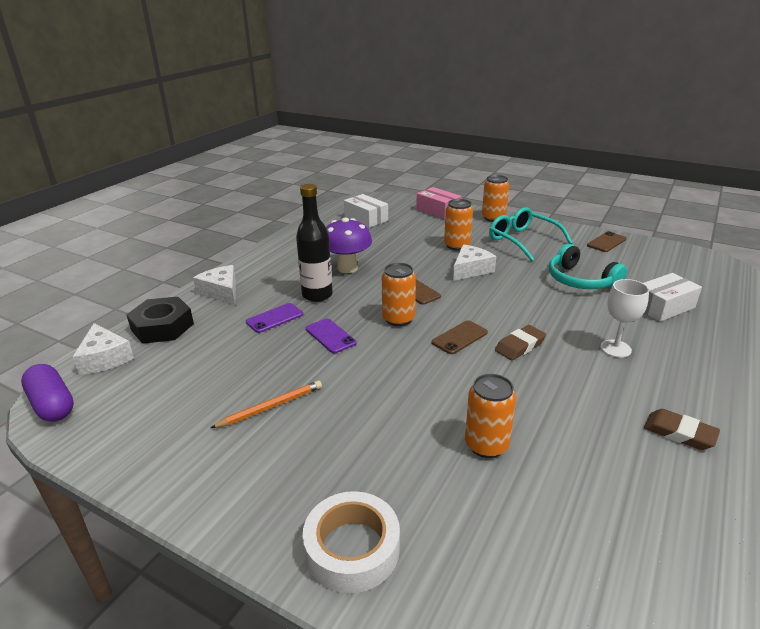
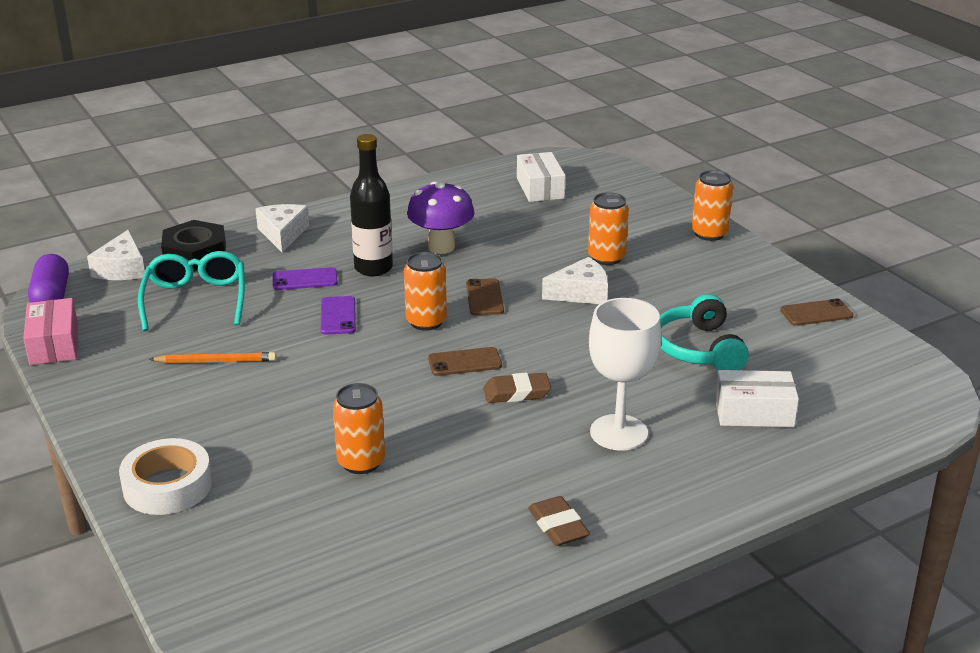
camera: 30 degrees right, 0 degrees up
(438, 211) = (647, 203): pink box -> pink box (54, 344)
(522, 240) = (702, 276): turquoise glasses -> turquoise glasses (196, 299)
(615, 348) = (619, 433): white goblet -> white goblet, size x1.51

